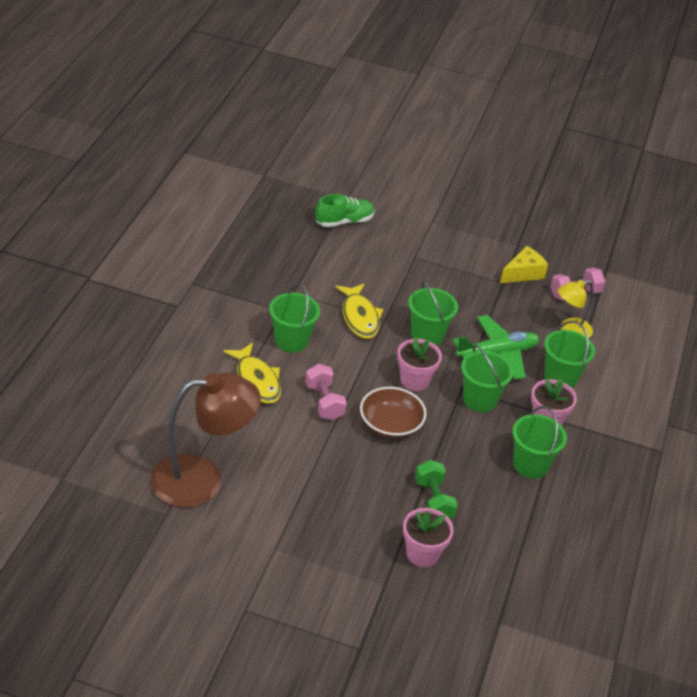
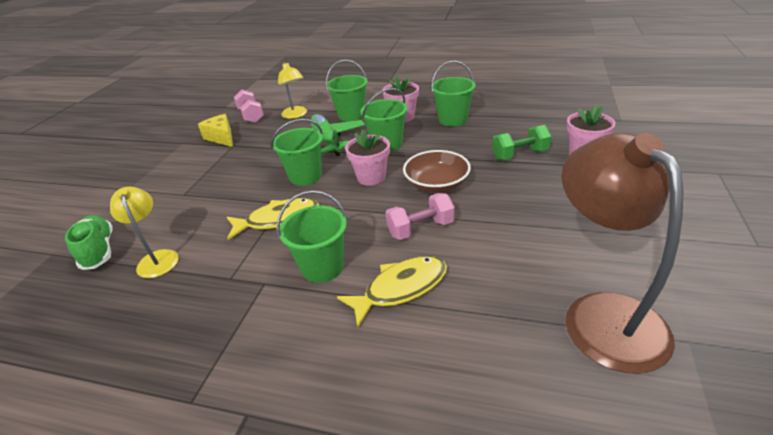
camera: 85 degrees left, 5 degrees down
(326, 253) = (157, 258): none -> yellow lamp

